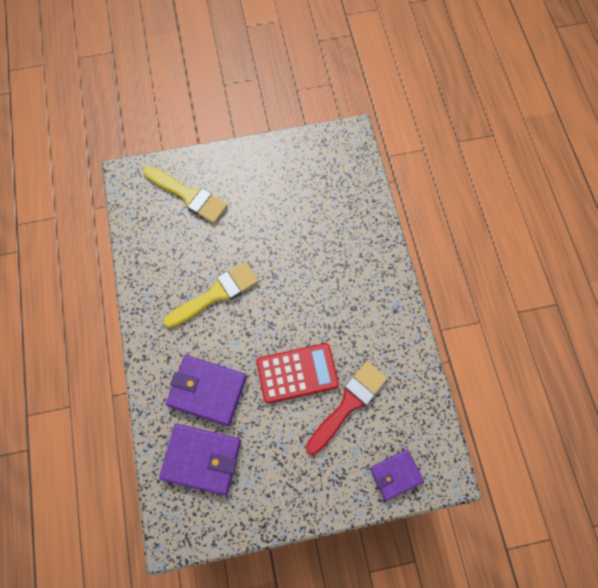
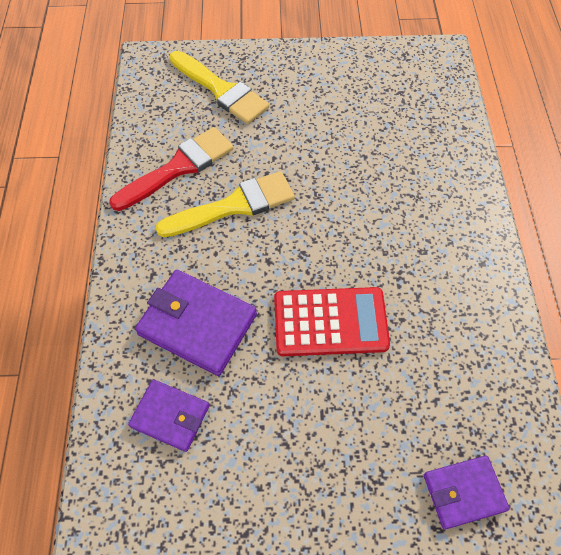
camera: 10 degrees right, 10 degrees down
(202, 459) = (170, 416): purple wallet -> purple wallet, size x0.62
(348, 404) = (400, 376): red brush -> red brush (178, 168)

